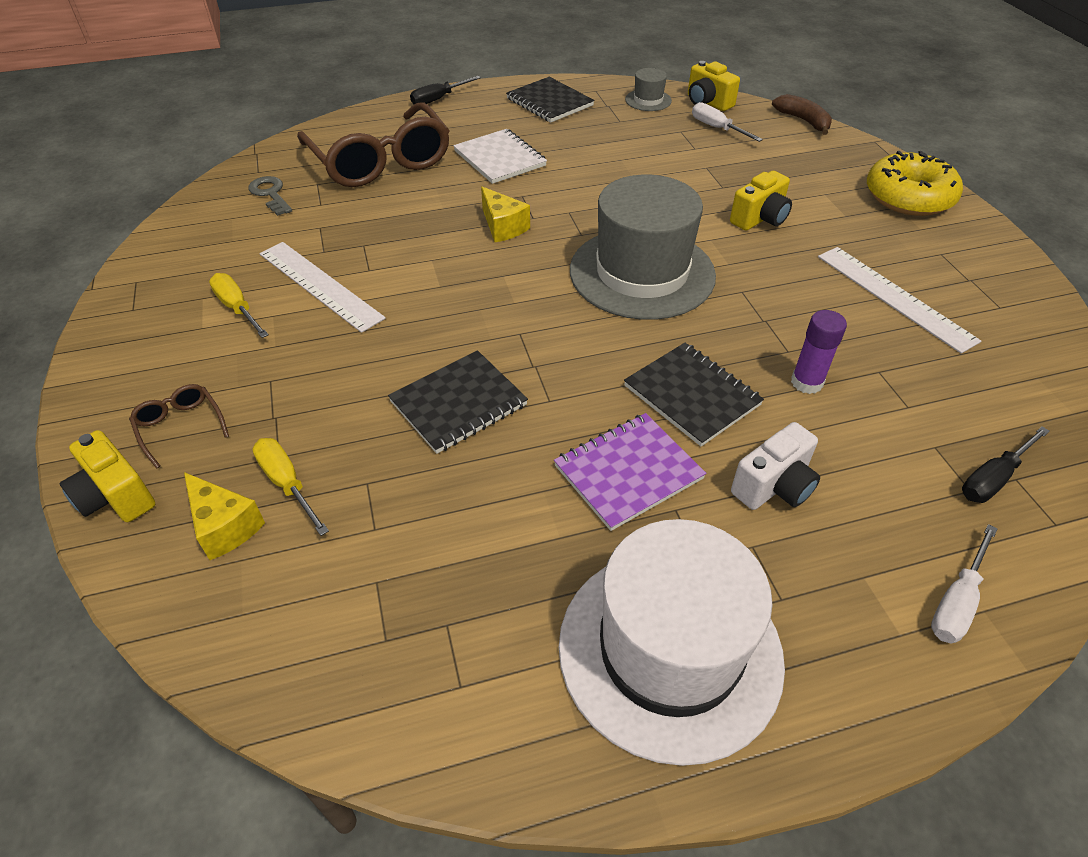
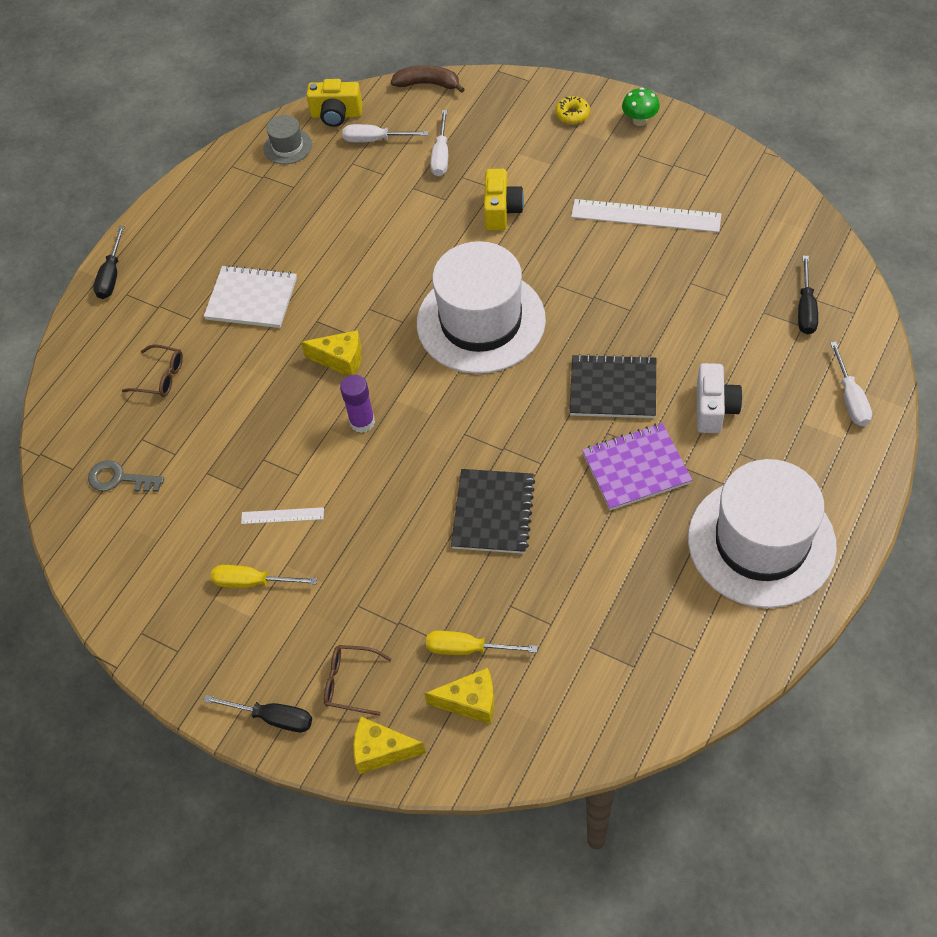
camera: 40 degrees left, 10 degrees up
(103, 401) = (273, 717): none -> black screwdriver
(116, 496) = (381, 751): yellow camera -> yellow cheese
(319, 285) = (282, 516): white ruler -> white ruler, size x0.49
(380, 161) = (161, 377): brown glasses -> brown glasses, size x0.41
(549, 102) = (211, 208): black notebook -> none
(628, 472) = (636, 468): purple notebook -> purple notebook turned 60 degrees clockwise
(642, 273) = (481, 321): grey hat -> white hat
(756, 162) = (441, 155): none -> white screwdriver
(806, 382) = (662, 324): purple glue stick -> purple glue stick (362, 422)
(908, 197) = (572, 114): yellow donut -> yellow donut, size x0.44
(972, 233) = (639, 120): none -> green mushroom

